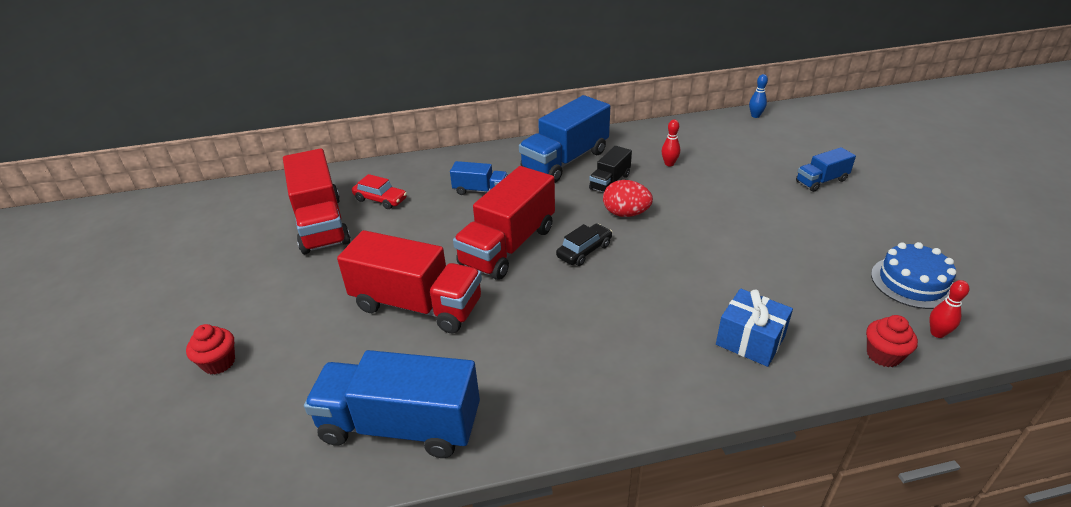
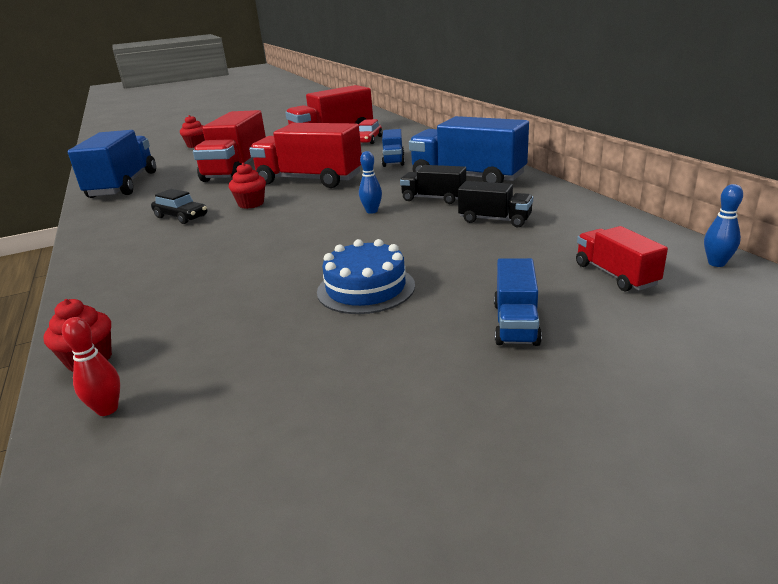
camera: 80 degrees right, 10 degrees down
(566, 287) = (251, 204): none -> red cupcake
(584, 251) = (303, 203): black car -> black car (181, 217)
(626, 214) = (372, 211): red egg -> blue bowling pin
(669, 164) = (494, 220): red bowling pin -> black truck
(750, 340) = (151, 281): blue gift -> none
(765, 143) = (615, 275): none -> red truck
(821, 181) = (515, 323): blue truck -> blue truck turned 135 degrees counterclockwise
(912, 282) = (228, 397): blue cake -> blue cake (366, 288)

